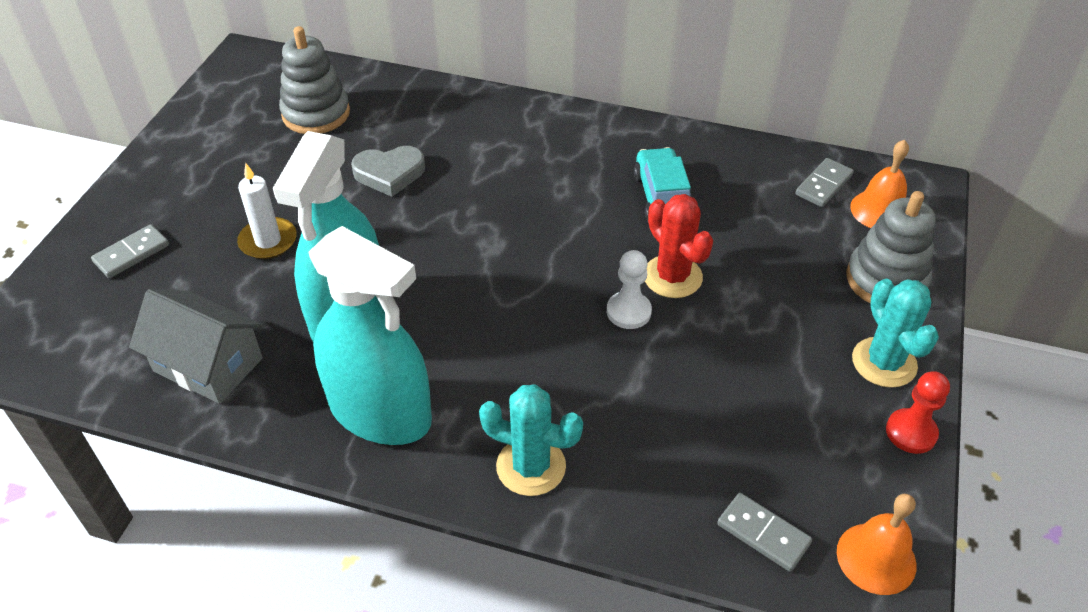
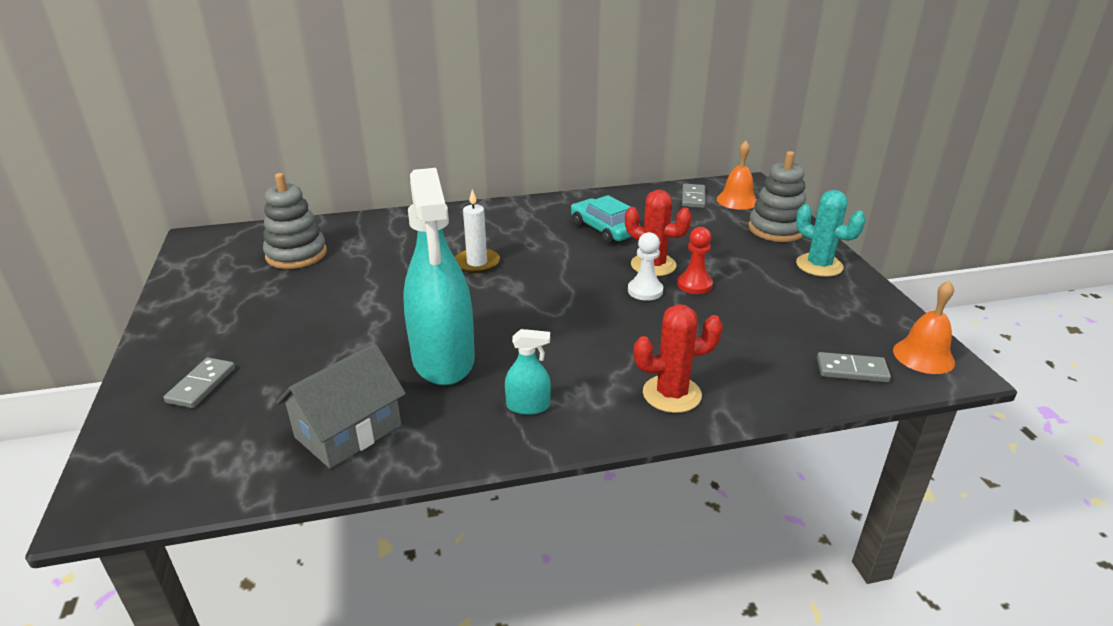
camera: 30 degrees left, 15 degrees down
(208, 365) = (348, 431): grey house -> grey house turned 45 degrees counterclockwise
(268, 241) = (327, 338): white candle -> white candle (477, 263)
(380, 412) = (528, 406): turquoise spray bottle -> turquoise spray bottle, size x0.42
(389, 174) = (393, 271): grey heart -> none
(531, 466) = (671, 394): turquoise cactus -> red cactus
(911, 432) = (870, 291): red pawn -> red pawn (694, 285)

